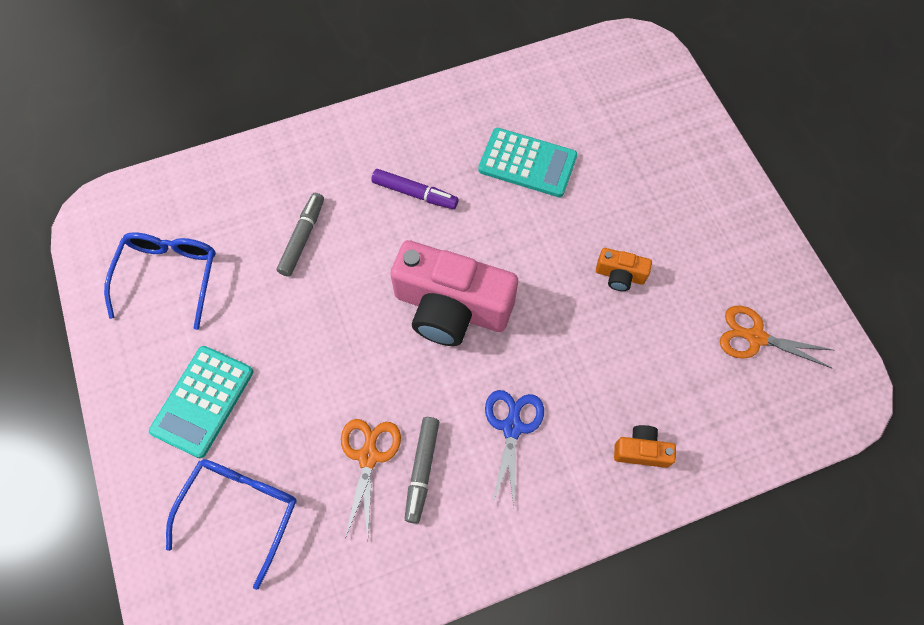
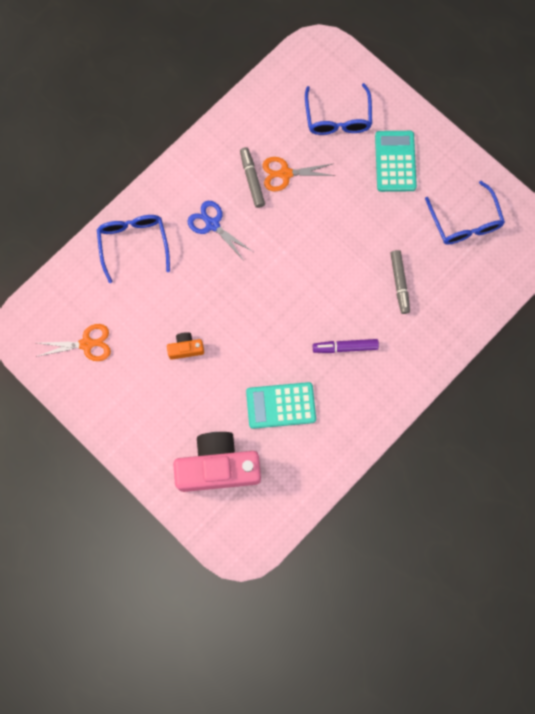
camera: 155 degrees right, 10 degrees up
(368, 456) = (285, 174): orange scissors -> orange scissors turned 105 degrees clockwise
(451, 307) = (282, 279): pink camera -> pink camera (218, 467)
(512, 427) = (212, 224): blue scissors -> blue scissors turned 150 degrees clockwise
(641, 451) = (133, 244): orange camera -> blue glasses

